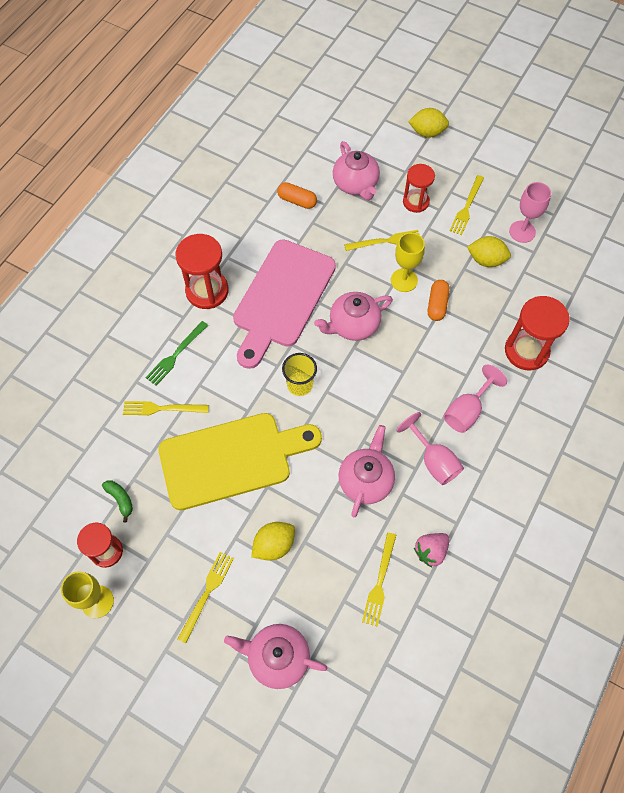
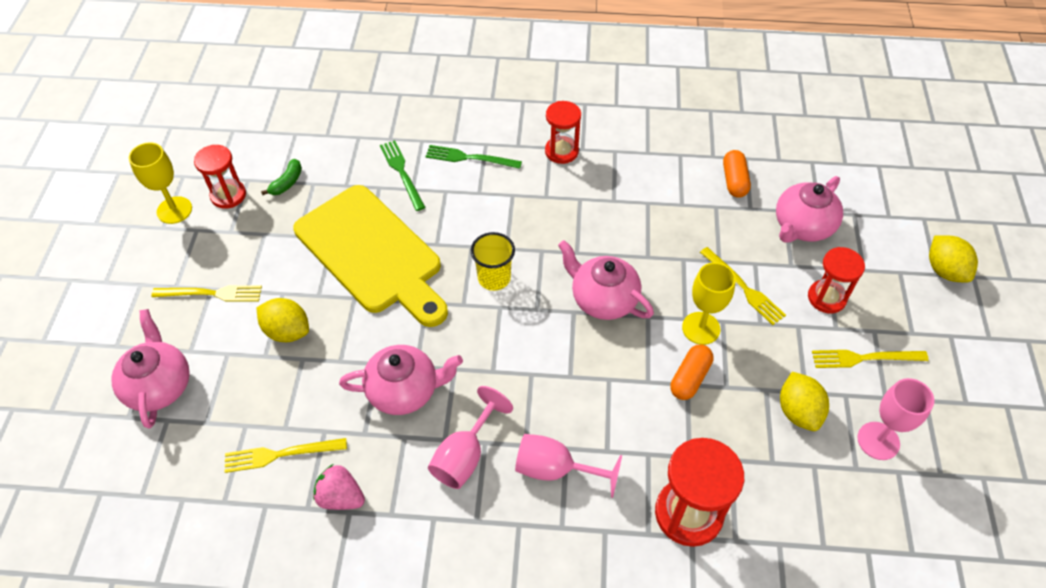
camera: 65 degrees right, 10 degrees down
(162, 408) = (402, 173): yellow fork -> green fork
(207, 291) = (561, 151): red hourglass -> red hourglass, size x0.65
(281, 298) = (594, 218): pink cutting board -> none
(437, 305) = (690, 378): orange capsule -> orange capsule turned 45 degrees counterclockwise

